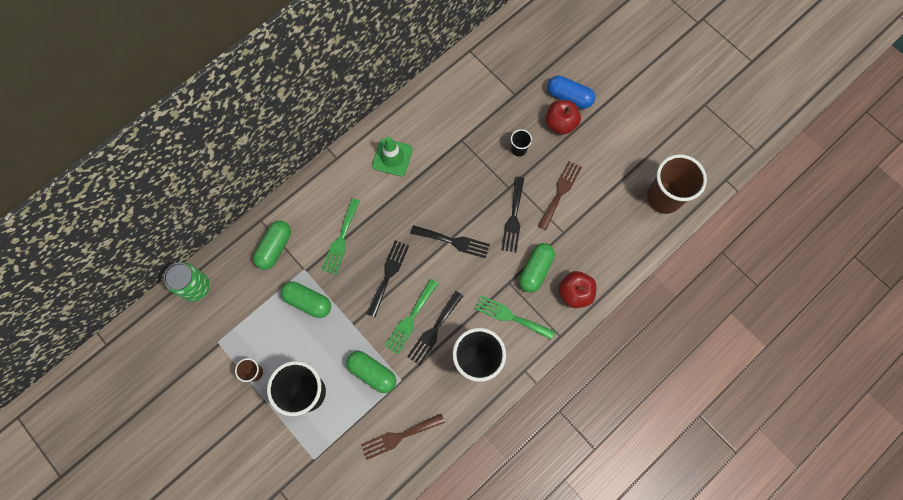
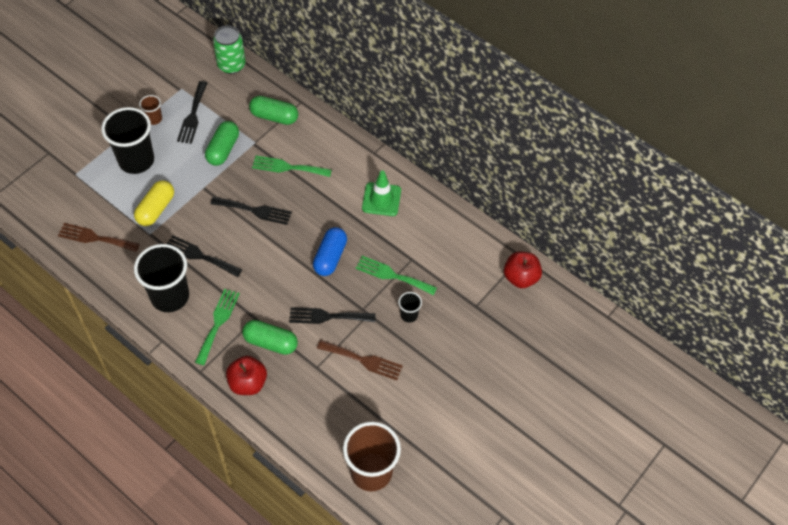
camera: 80 degrees right, 15 degrees down
(372, 373) = (156, 209): green capsule -> yellow capsule
(399, 436) = (95, 238): brown fork -> brown fork turned 45 degrees counterclockwise
(410, 319) = (210, 234): green fork -> green fork (392, 275)
(453, 241) = (295, 263): black fork -> black fork (193, 115)
(560, 123) = (447, 355): red apple -> red apple (520, 277)
(569, 97) = (483, 362): blue capsule -> blue capsule (330, 257)

